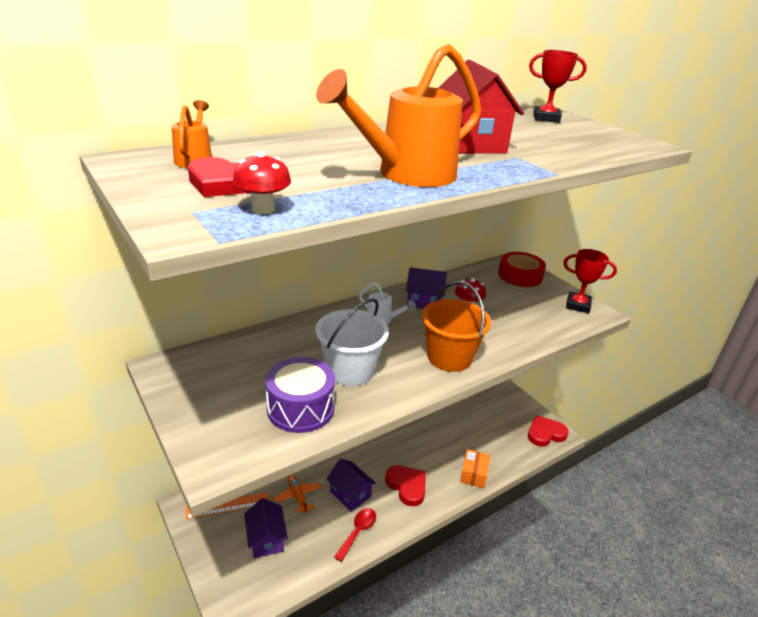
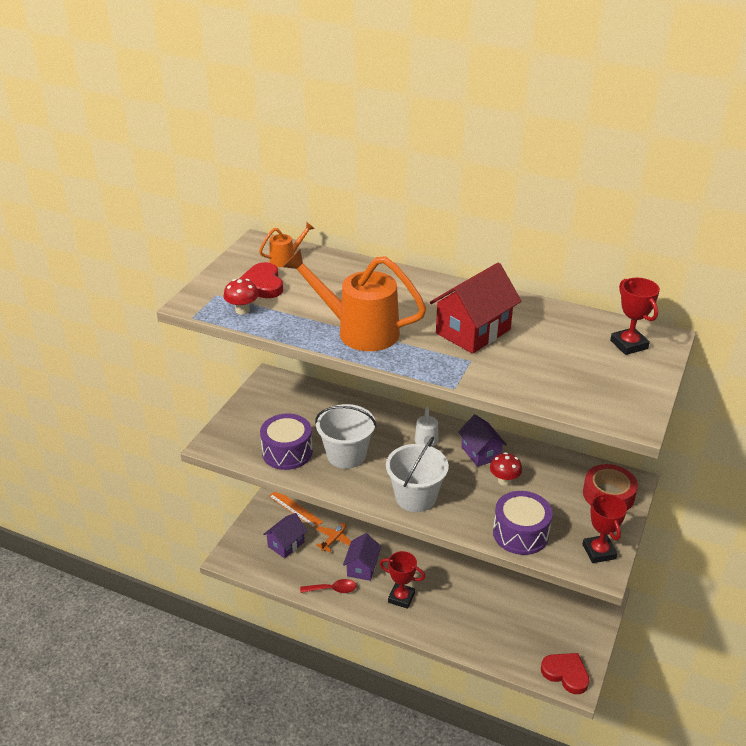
camera: 60 degrees right, 5 degrees up
(407, 486) = (401, 597): red heart -> red trophy
(449, 357) = (415, 497): orange bucket -> white bucket
(473, 474) = (456, 637): orange box -> none
(536, 327) = (520, 533): none -> purple drum

